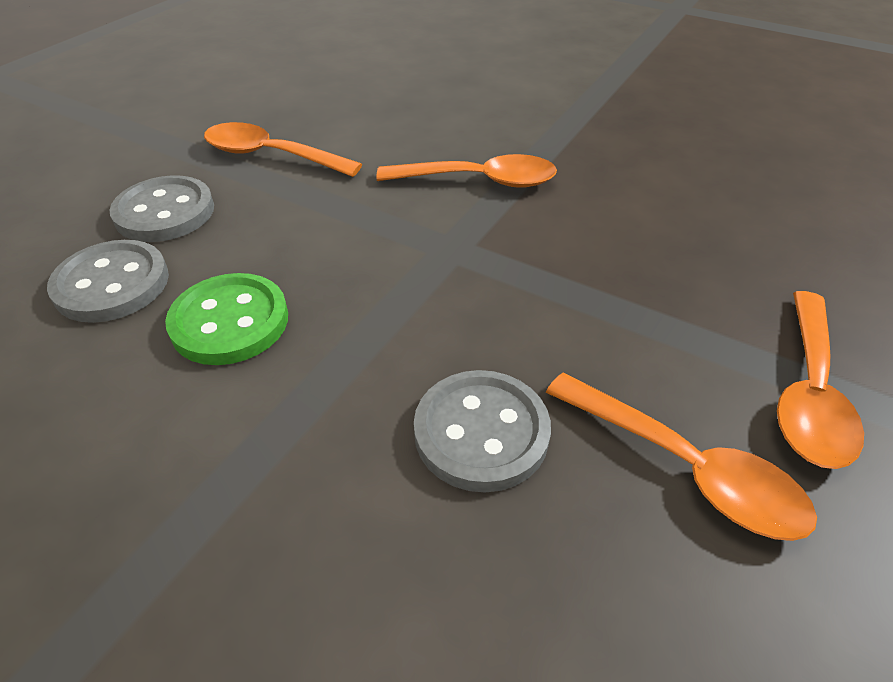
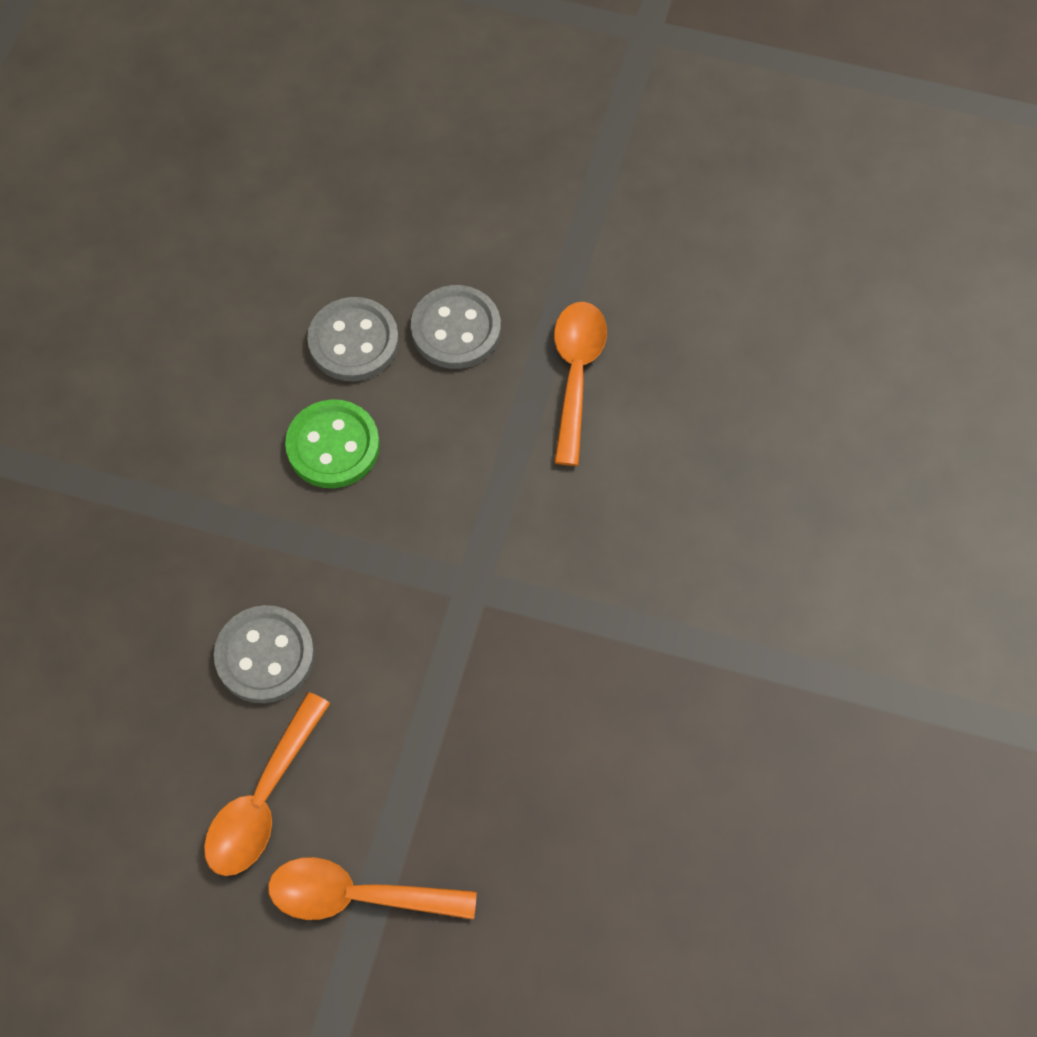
camera: 75 degrees right, 20 degrees up
(479, 181) = (590, 584): orange spoon -> none

